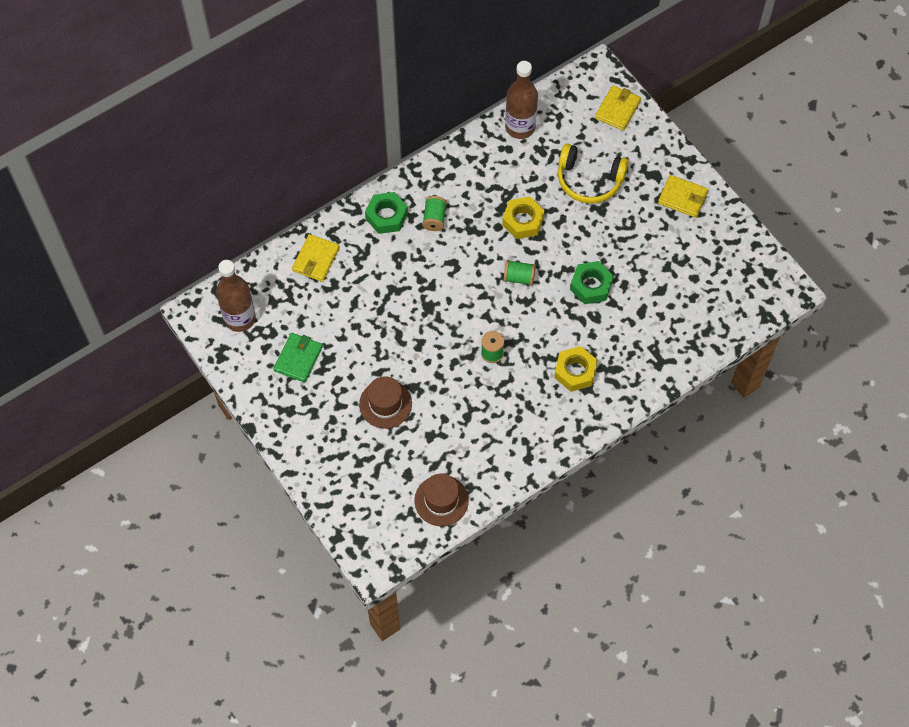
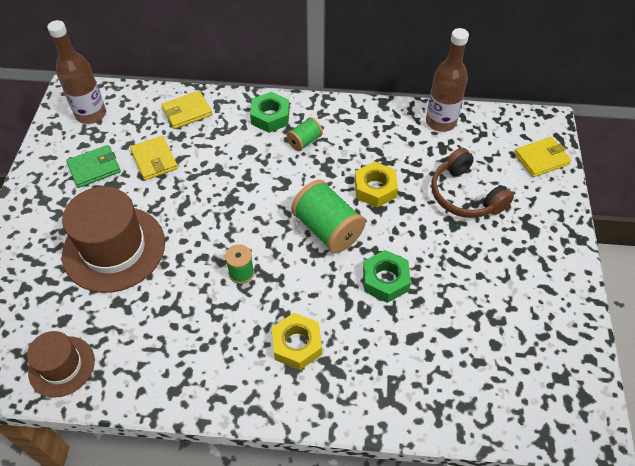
camera: 40 degrees right, 10 degrees down
(385, 404) = (114, 248): brown hat -> brown hat, size x1.75
(519, 277) = (327, 229): green spool -> green spool, size x1.86
(589, 180) = (465, 195): yellow headphones -> brown headphones
(682, 198) = (544, 265): yellow wallet -> yellow wallet (154, 160)

